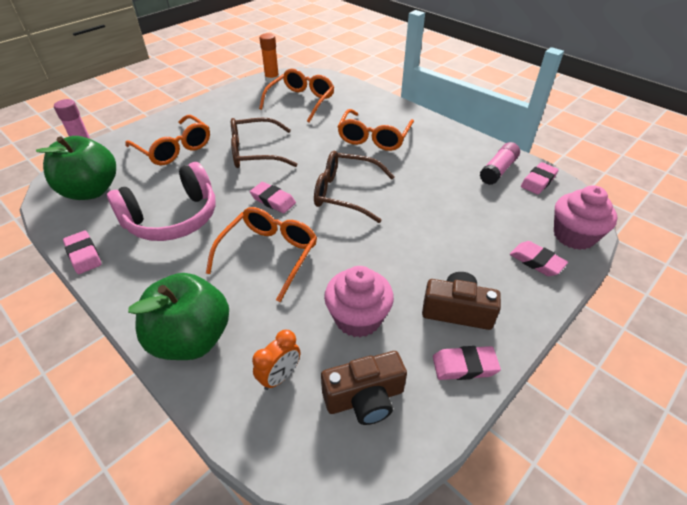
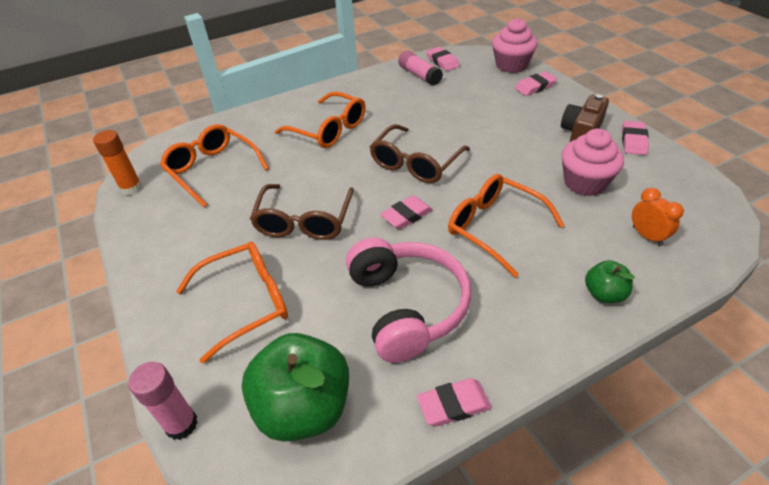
camera: 70 degrees left, 0 degrees up
(191, 339) = (604, 294): green apple -> green apple, size x0.50
(364, 398) = (665, 192): brown camera -> none

